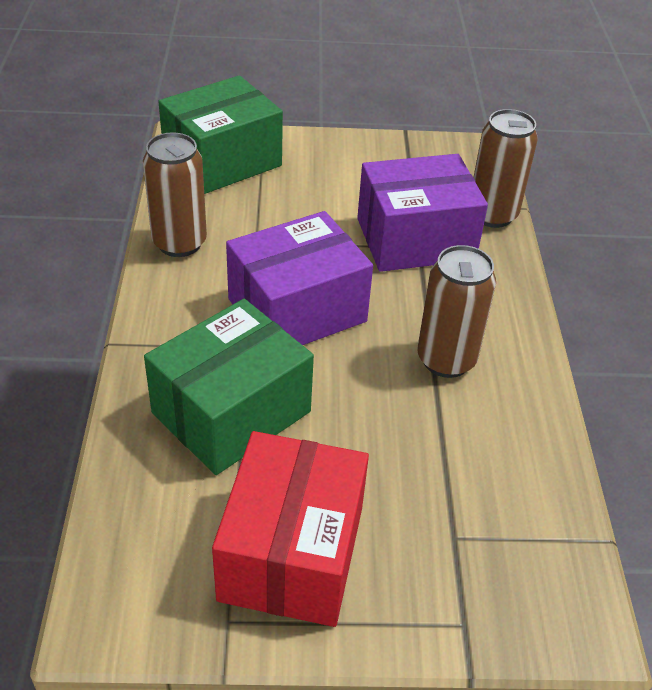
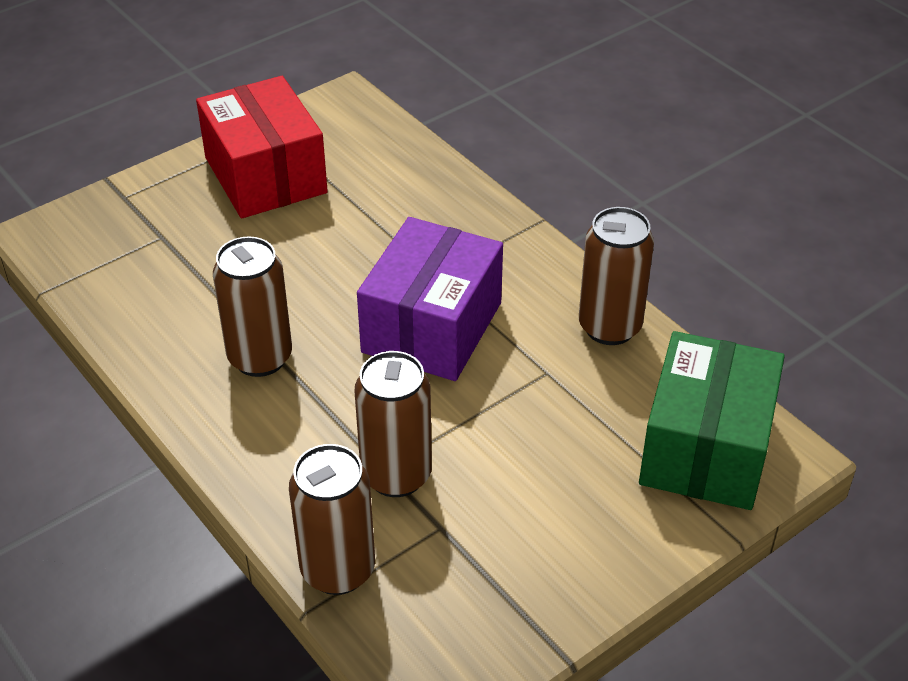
camera: 145 degrees right, 0 degrees up
(231, 412) = (394, 225): green box -> none
(415, 239) = (396, 475): purple box -> brown can

